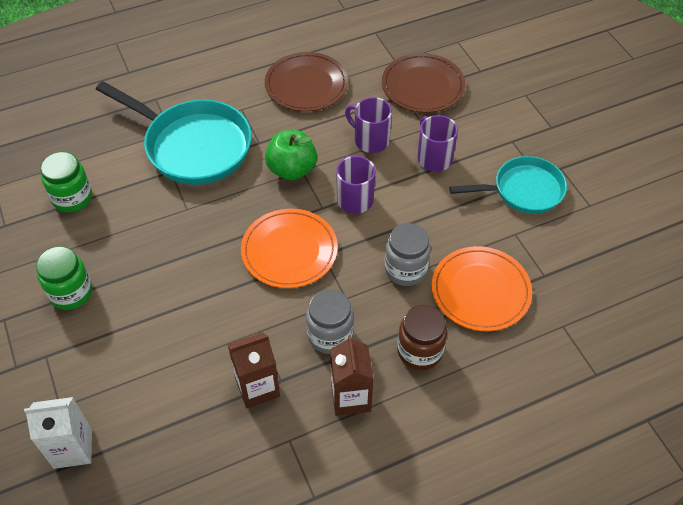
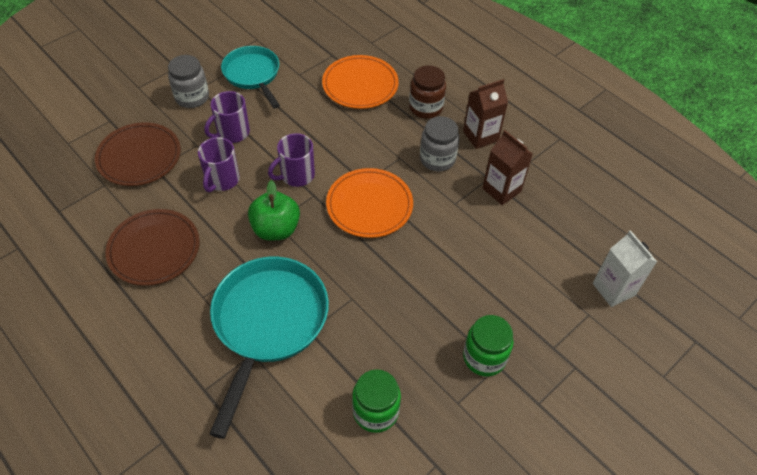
camera: 110 degrees left, 0 degrees up
(405, 269) = (358, 128): grey jar -> grey jar (192, 97)

